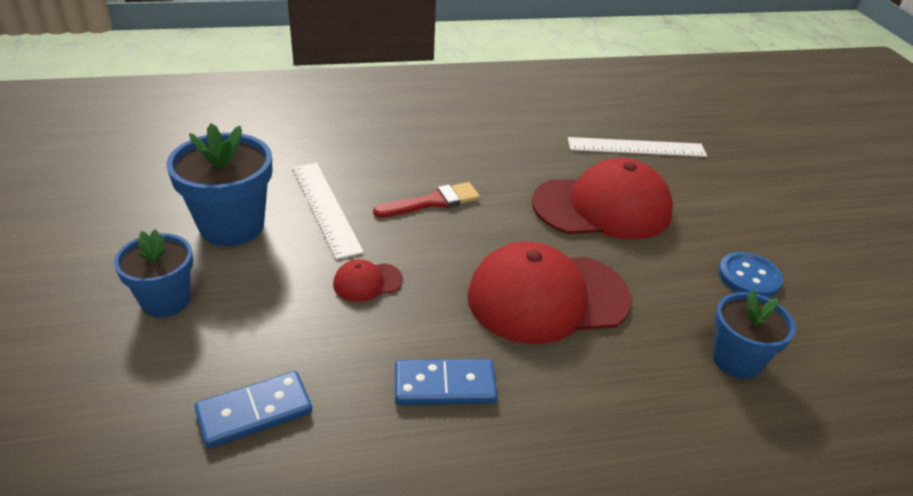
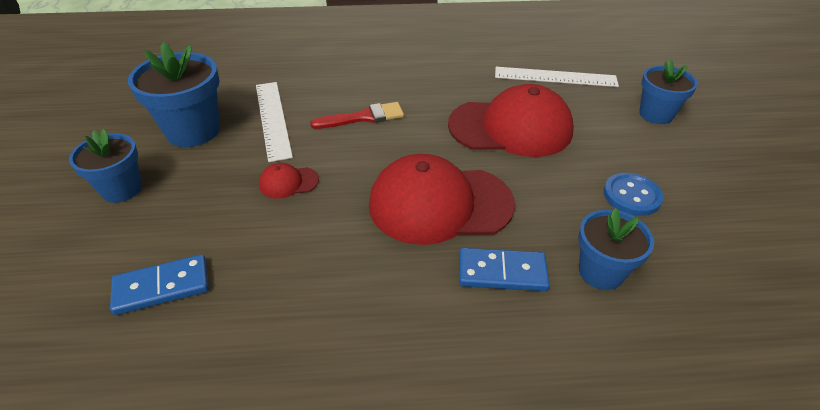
camera: 10 degrees right, 5 degrees up
(444, 386) = (327, 276): blue domino -> blue domino (502, 272)
(753, 186) = (656, 114): none -> blue flower pot

